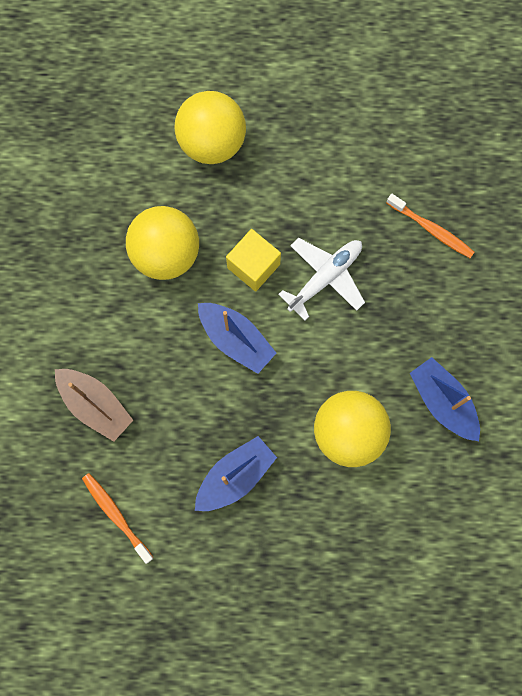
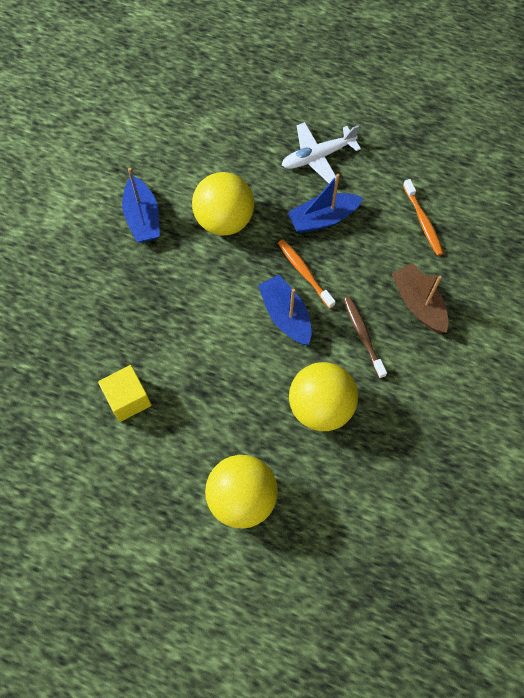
camera: 160 degrees left, 10 degrees down
(146, 346) = (363, 335): none -> brown toothbrush
(253, 266) = (248, 370): yellow cube -> yellow cube (128, 399)
(325, 277) = (191, 339): white plane -> white plane (317, 157)
(431, 229) = (83, 348): orange toothbrush -> orange toothbrush (304, 273)

